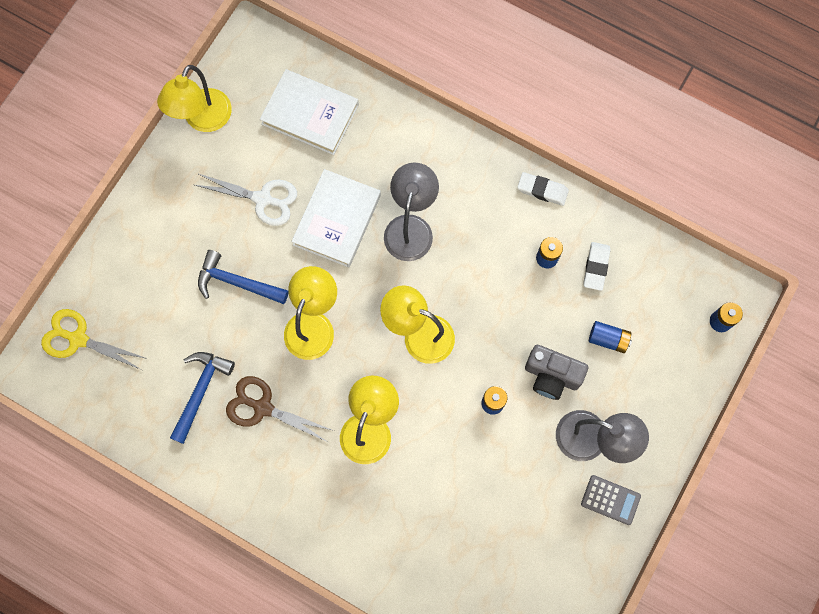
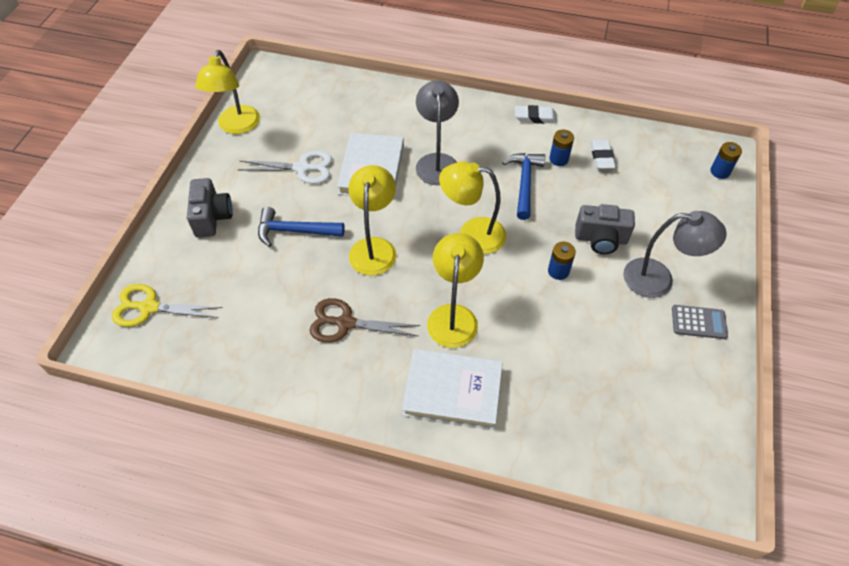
camera: 15 degrees left, 20 degrees down
(156, 242) = (212, 217): none -> grey camera
(200, 391) = (281, 323): blue hammer -> blue hammer (524, 183)
(310, 114) = (327, 106): white book -> white book (452, 391)
(608, 339) = (635, 203): blue battery -> none

